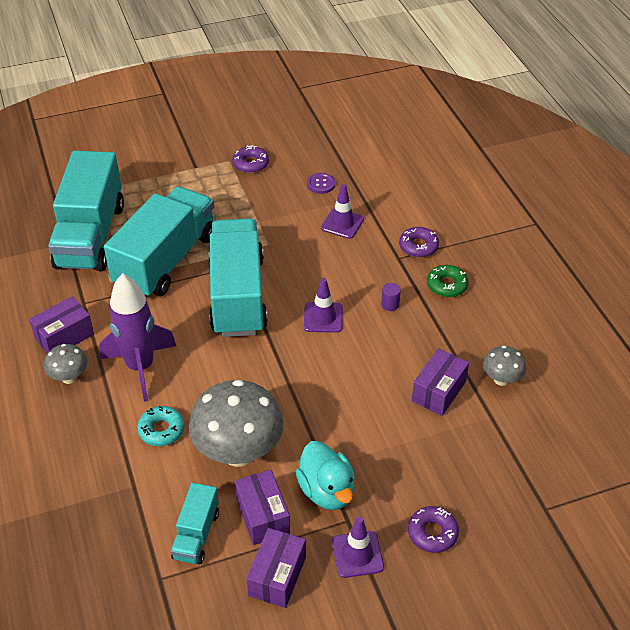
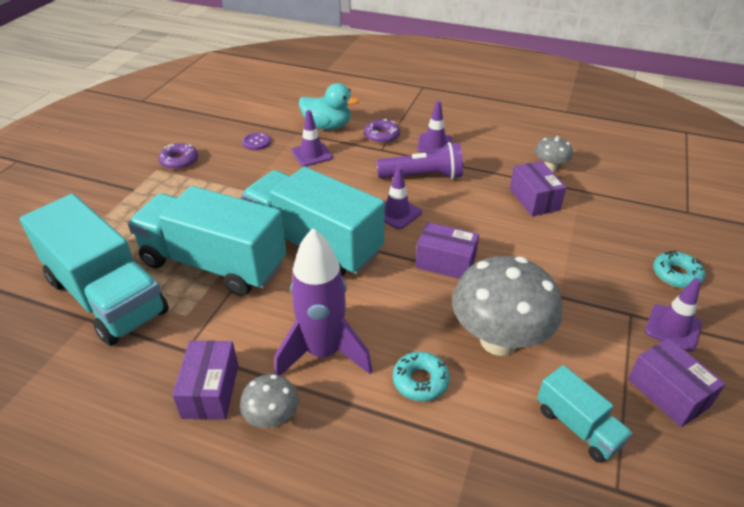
camera: 50 degrees left, 5 degrees down
(166, 260) = (214, 264): turquoise truck -> turquoise truck turned 45 degrees counterclockwise
(263, 516) = (588, 364): purple box -> purple box (445, 262)
(327, 491) = (589, 309): turquoise duck -> turquoise duck (327, 126)
(390, 304) = (423, 176): purple cylinder -> purple flashlight
(432, 533) = (676, 275): purple donut -> turquoise donut
(447, 285) = (434, 144): green donut -> purple traffic cone

